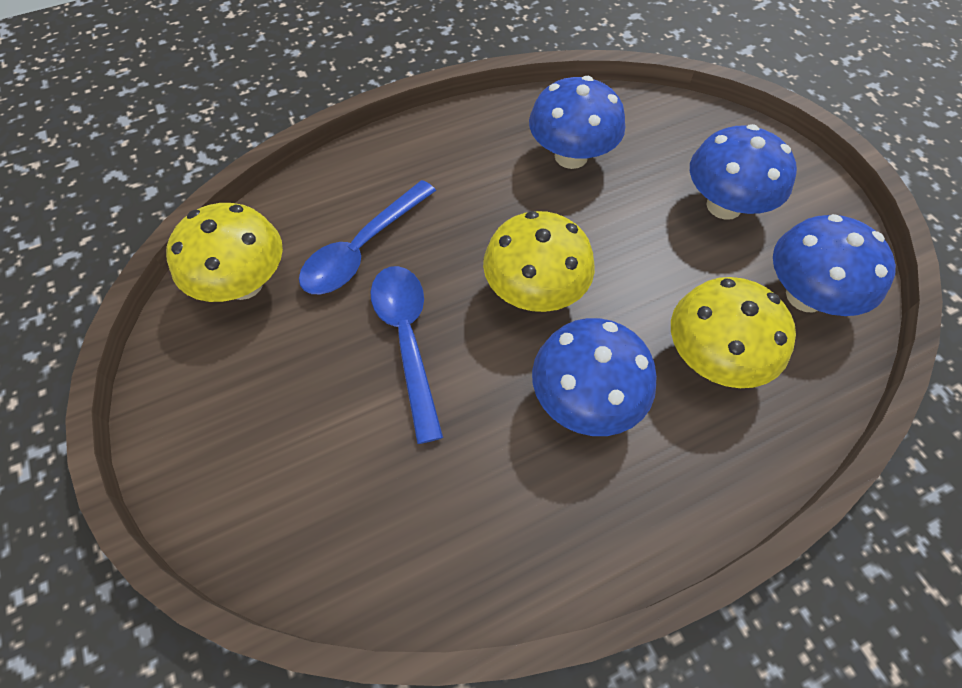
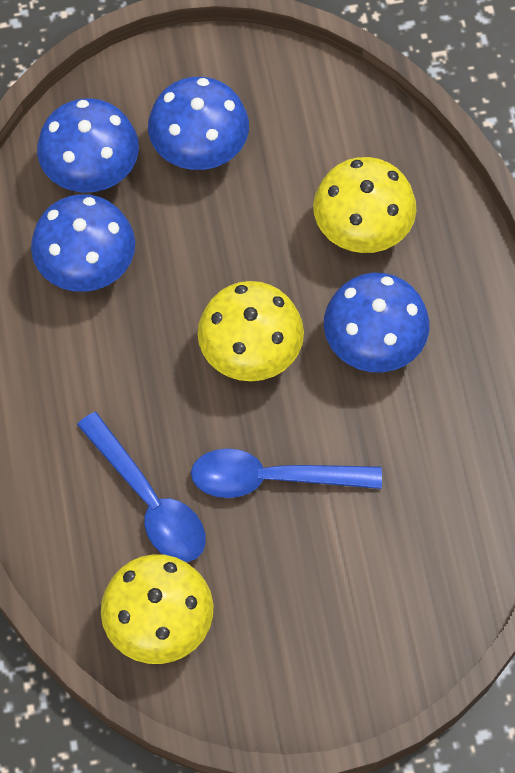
camera: 75 degrees left, 5 degrees up
(805, 296) = (321, 127): blue mushroom -> blue mushroom (91, 171)

